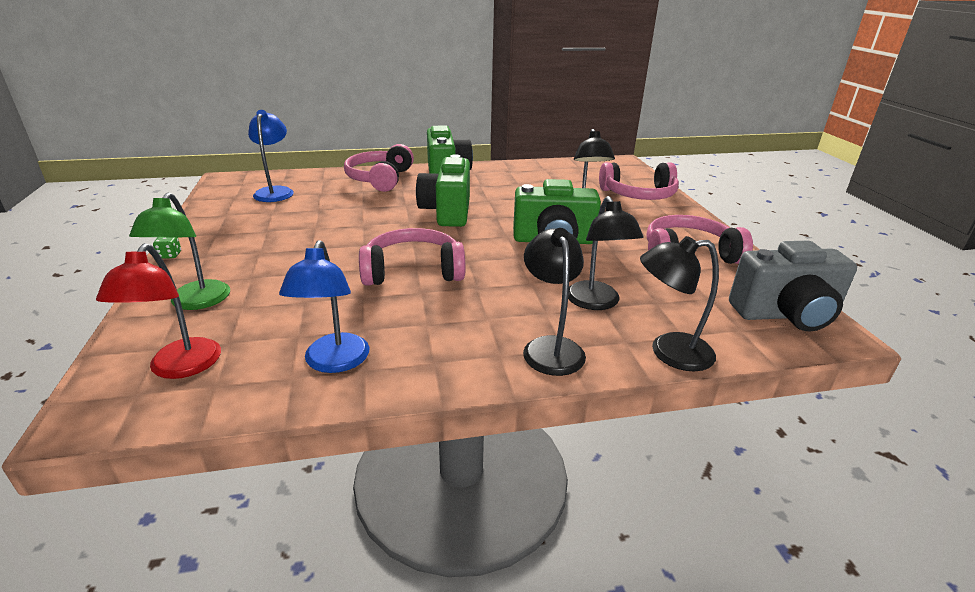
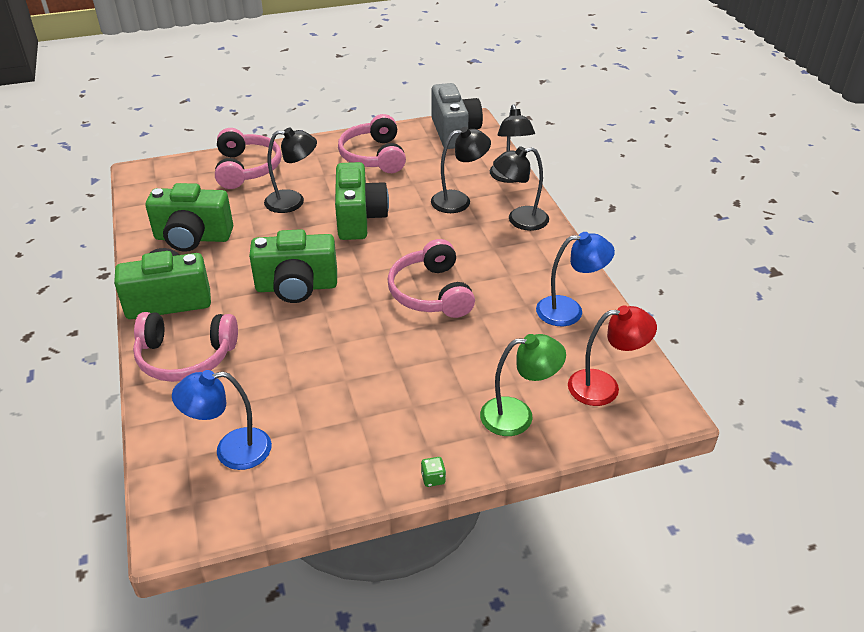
camera: 95 degrees left, 10 degrees up
(525, 178) = (193, 238): none -> green camera

